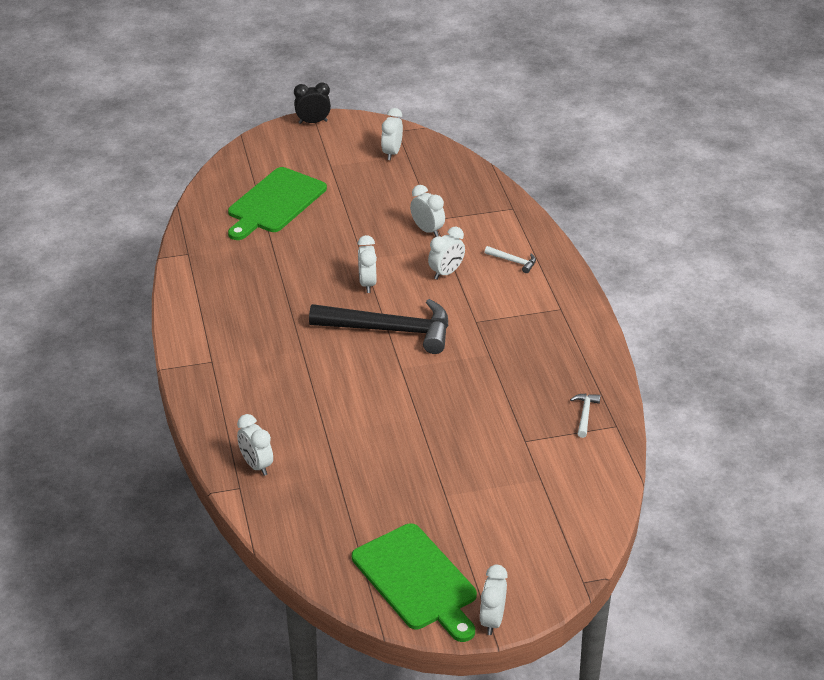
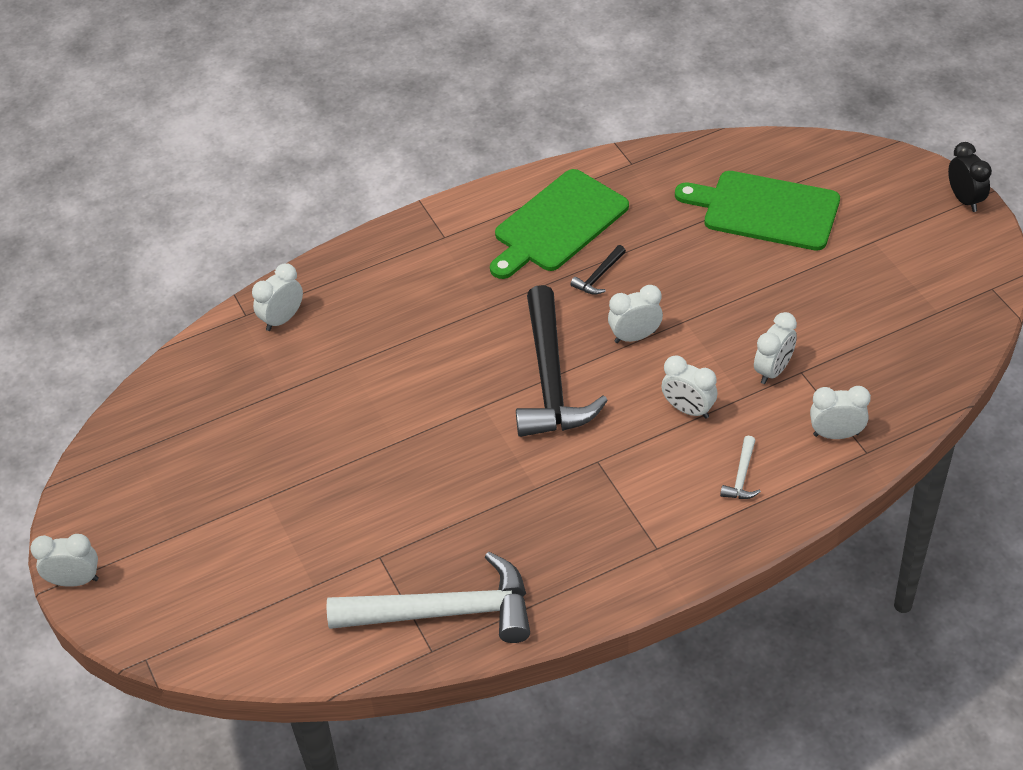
camera: 80 degrees right, 10 degrees up
(299, 290) = (598, 276): none -> black hammer
(392, 153) = (934, 295): white clock -> white clock (836, 434)
(416, 580) = (128, 499): green cutting board -> green cutting board (558, 224)
(585, 414) = (445, 612): white hammer -> white hammer, size x2.50

